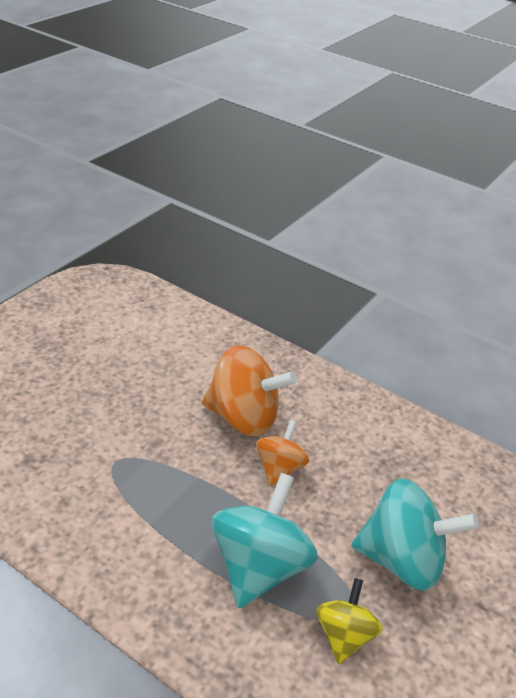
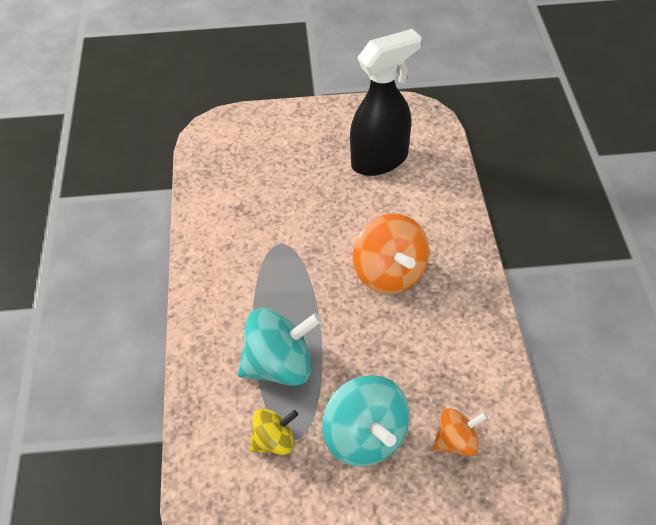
camera: 55 degrees right, 10 degrees up
(115, 334) = (380, 160): none -> black spray bottle
(280, 468) = (368, 323): orange spinning top -> orange spinning top (457, 442)

